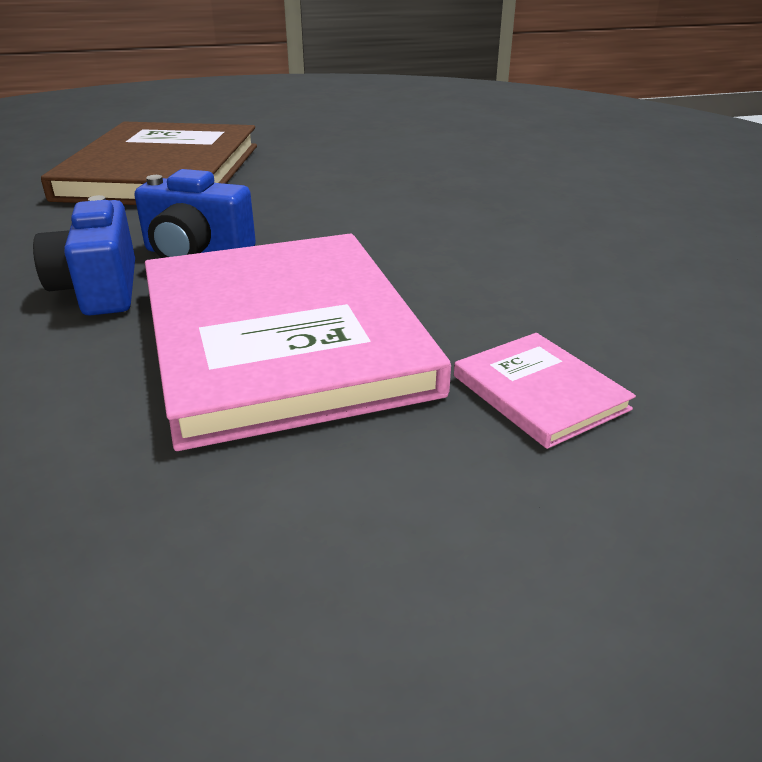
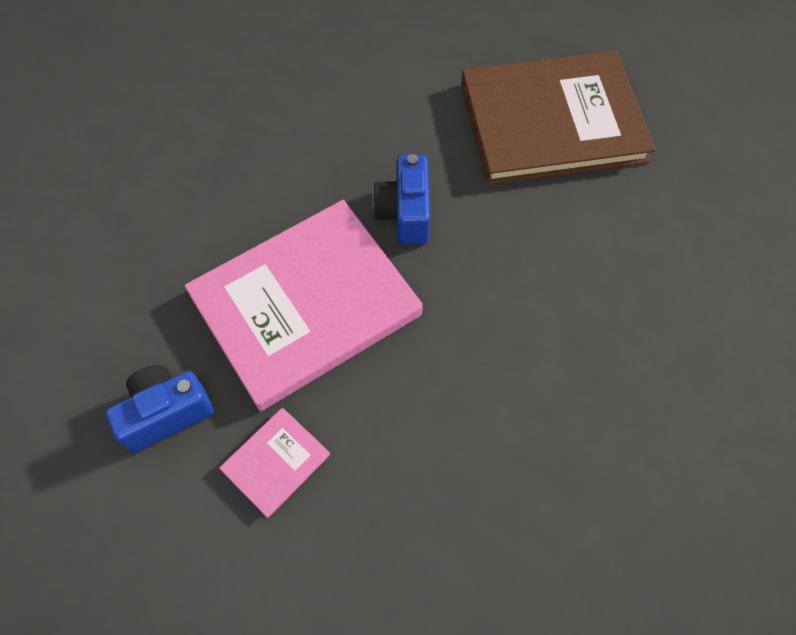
camera: 75 degrees right, 30 degrees up
(99, 290) = (338, 184): blue camera -> blue camera (166, 413)

